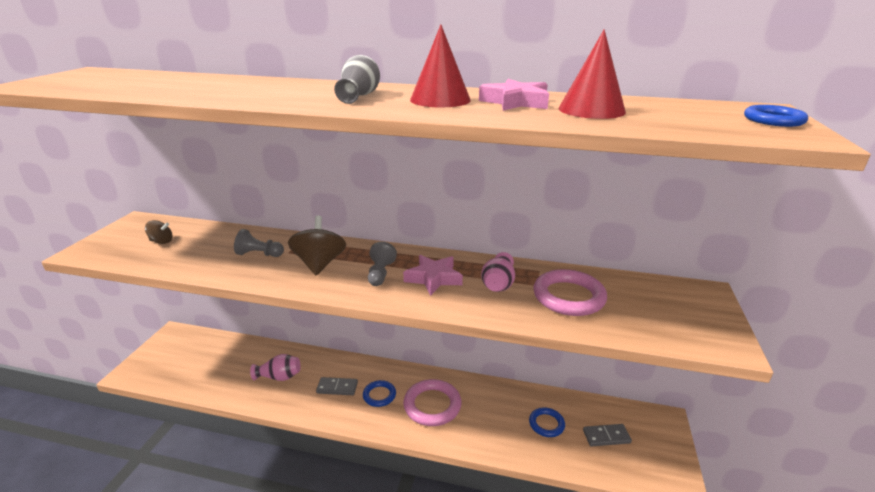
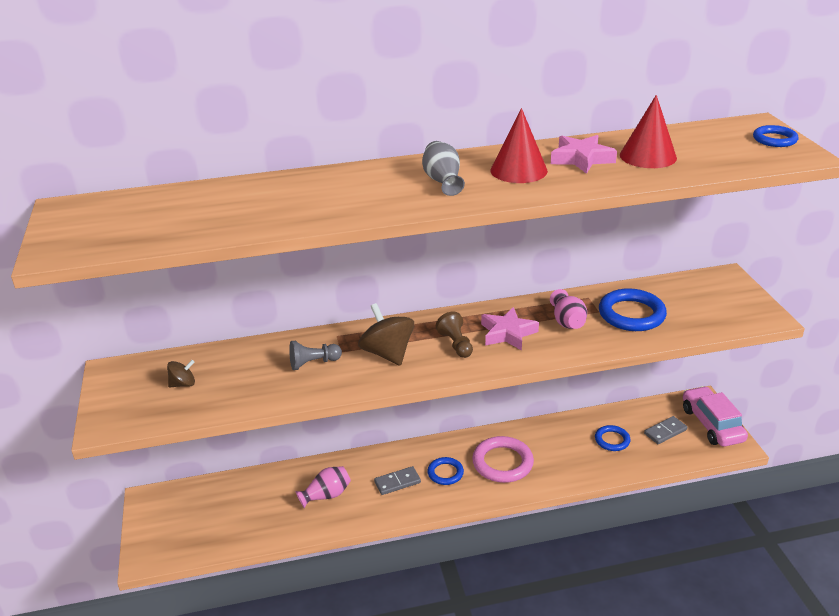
camera: 25 degrees left, 5 degrees up
(380, 273) = (456, 344): grey pawn -> brown pawn
(568, 297) = (631, 314): pink ring -> blue ring
(662, 448) = (712, 424): none -> pink car

